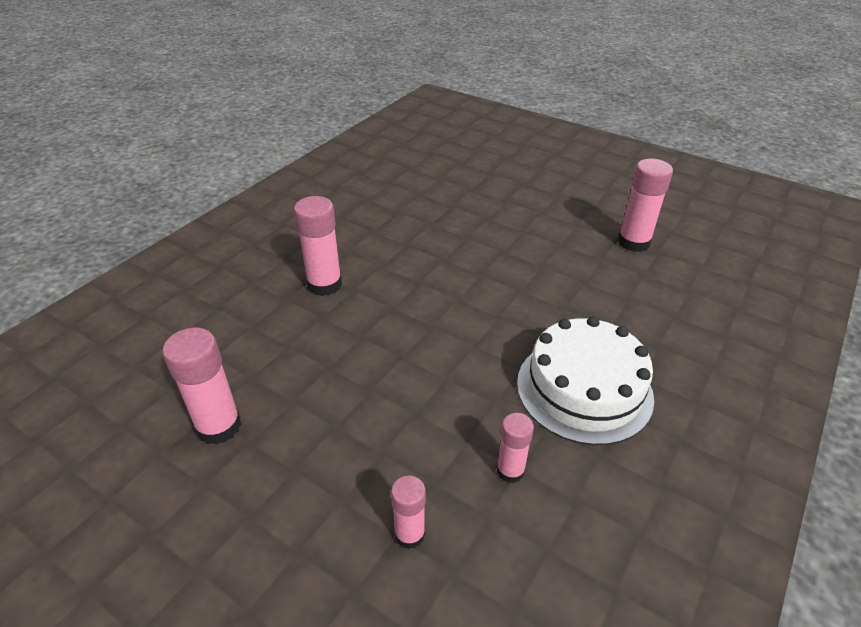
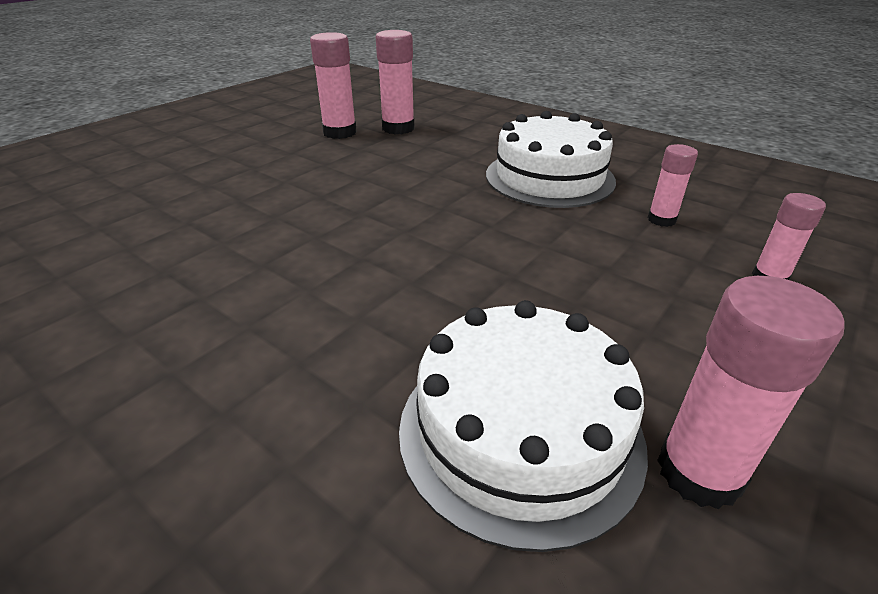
camera: 85 degrees left, 5 degrees down
(258, 356) = (520, 432): none -> white cake
(324, 284) = (334, 352): pink glue stick -> pink glue stick (398, 128)

